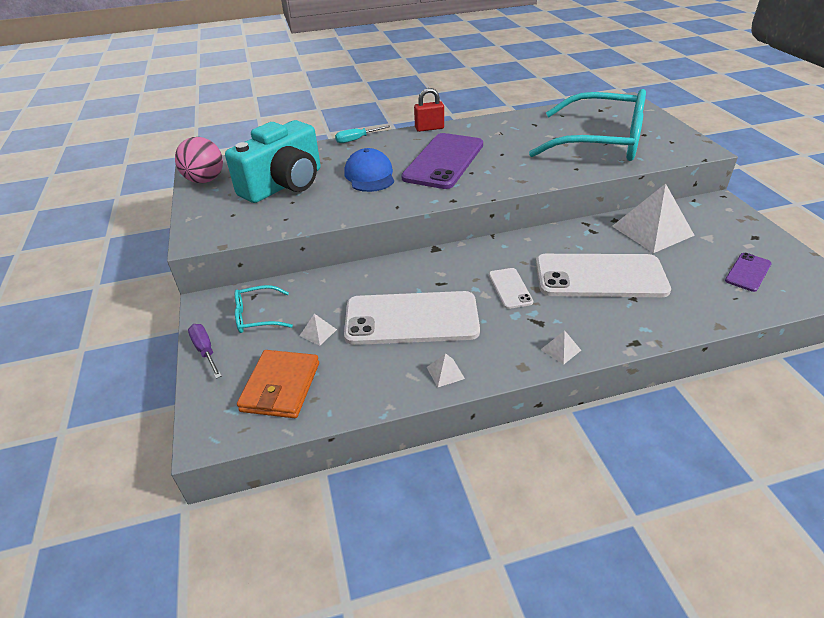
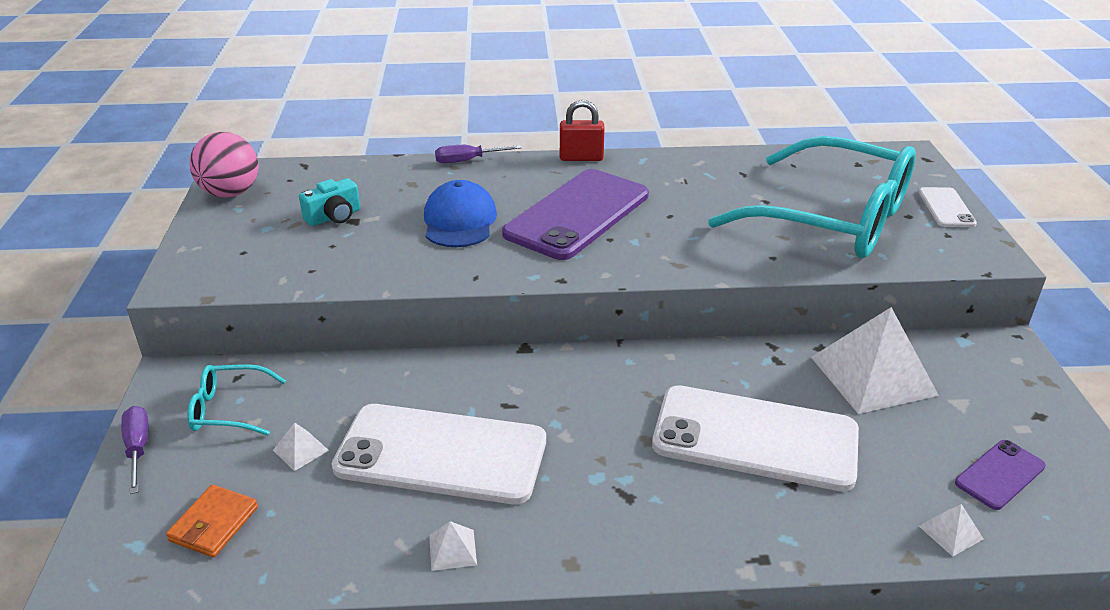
camera: 10 degrees right, 5 degrees down
(281, 387) = (214, 524): orange wallet -> orange wallet, size x0.65
(284, 184) = (334, 217): turquoise camera -> turquoise camera, size x0.43
(356, 139) = (467, 161): turquoise screwdriver -> purple screwdriver
(510, 288) = (607, 432): white phone -> white phone (946, 208)
(560, 350) = (640, 547): white pyramid -> white pyramid (950, 532)

